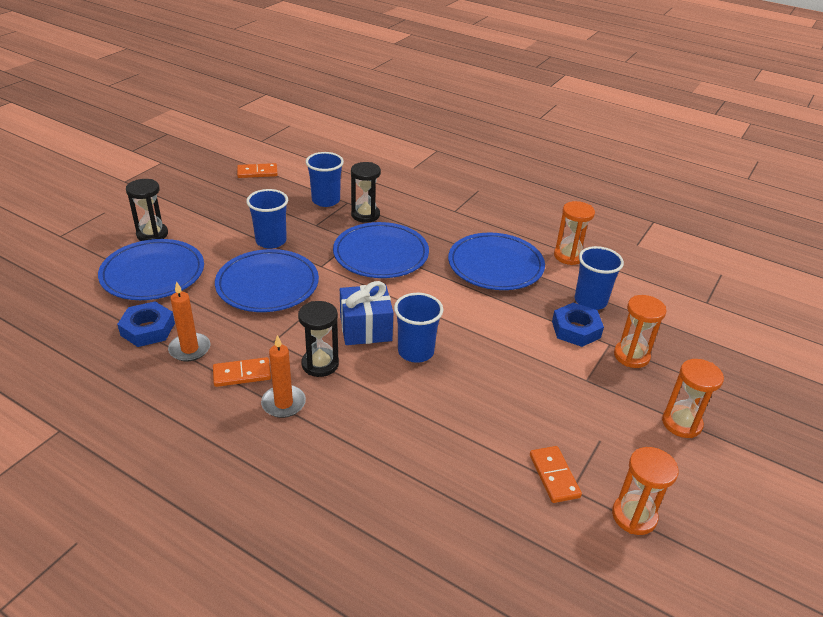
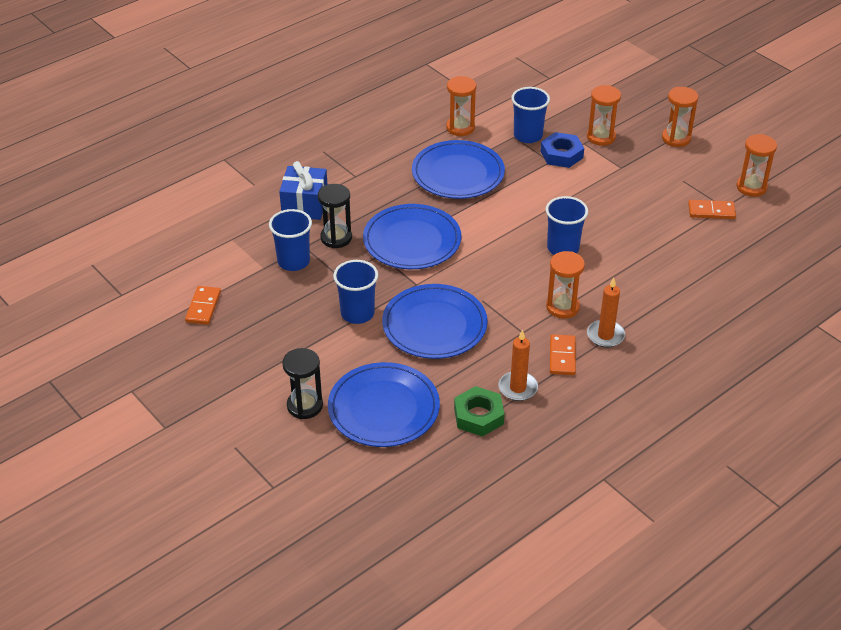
camera: 70 degrees left, 5 degrees up
(148, 329) = (478, 416): blue nut -> green nut
(320, 364) = (562, 307): black hourglass -> orange hourglass
(365, 328) = (523, 271): blue gift -> blue gift (305, 205)

